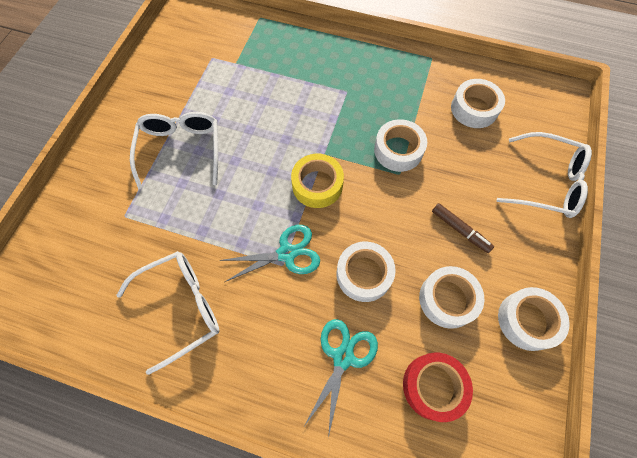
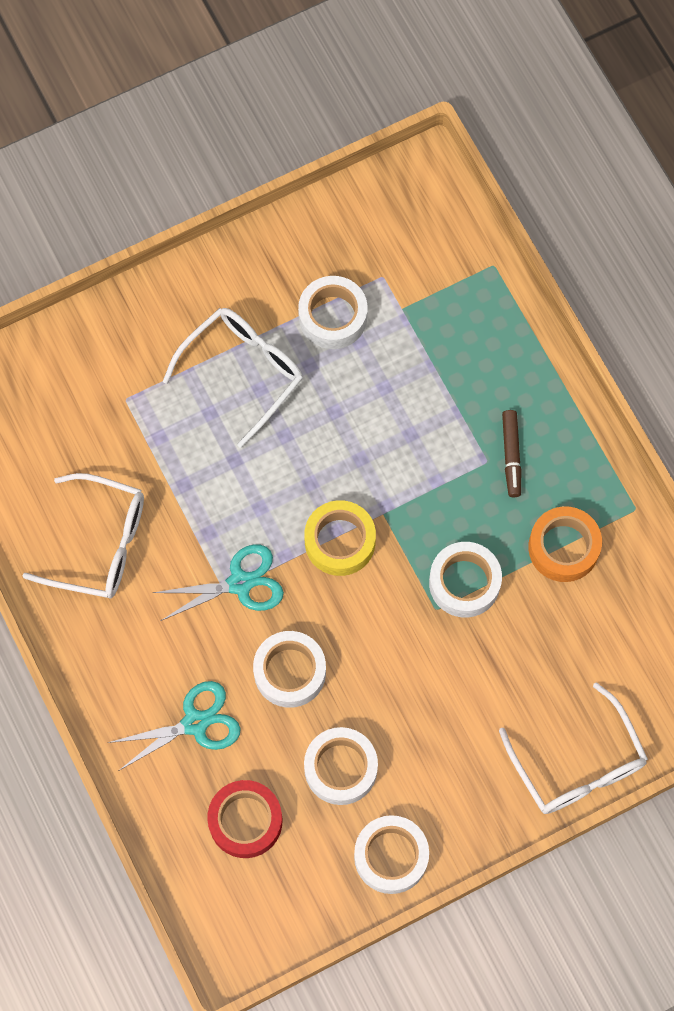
camera: 45 degrees right, 5 degrees up
(286, 253) = (240, 583): turquoise scissors -> turquoise scissors turned 45 degrees counterclockwise
(422, 97) = (563, 547): none -> orange tape
(460, 230) = (429, 722): brown marker -> brown marker (511, 456)
(474, 109) = (605, 615): white tape -> white tape (333, 317)

